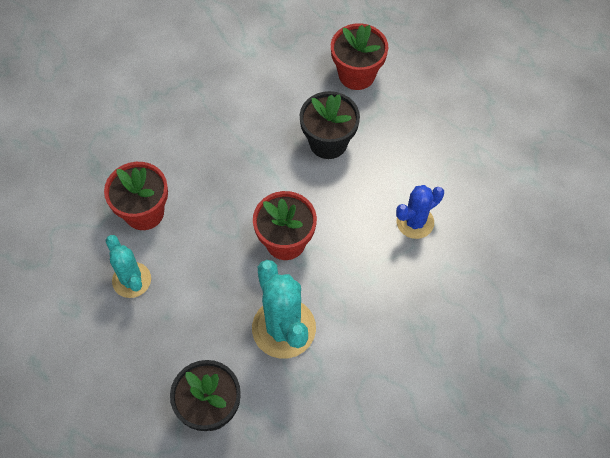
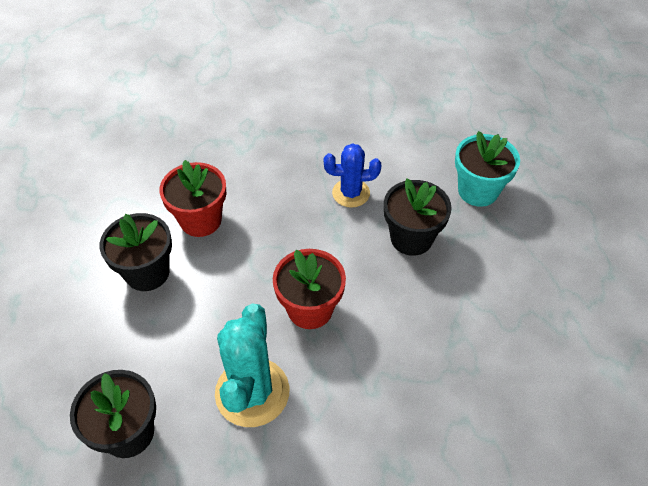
camera: 30 degrees right, 10 degrees down
(131, 280) = (147, 272): turquoise cactus -> black flower pot
(356, 75) = (478, 191): red flower pot -> turquoise flower pot
(415, 222) = (455, 356): blue cactus -> blue cactus (351, 193)

